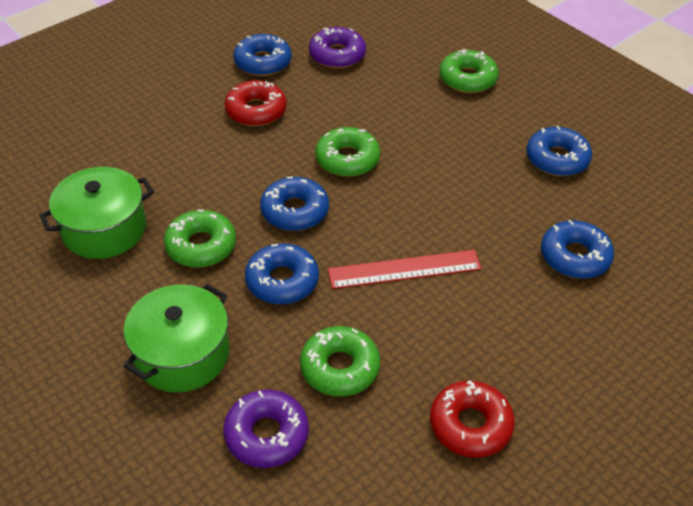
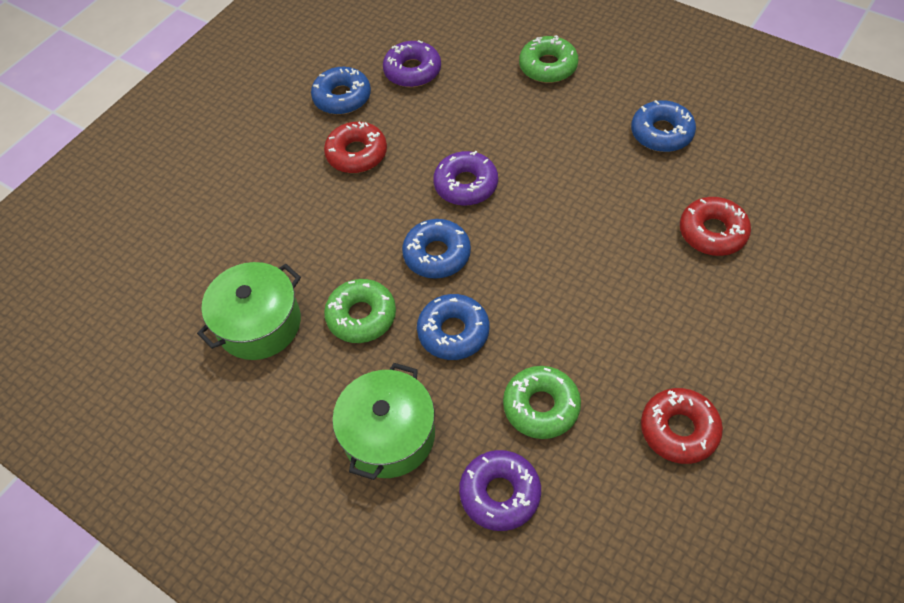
camera: 10 degrees left, 10 degrees up
(347, 159) = (466, 185): green donut -> purple donut
(404, 269) = (562, 288): red ruler -> none
(575, 257) = (712, 232): blue donut -> red donut

